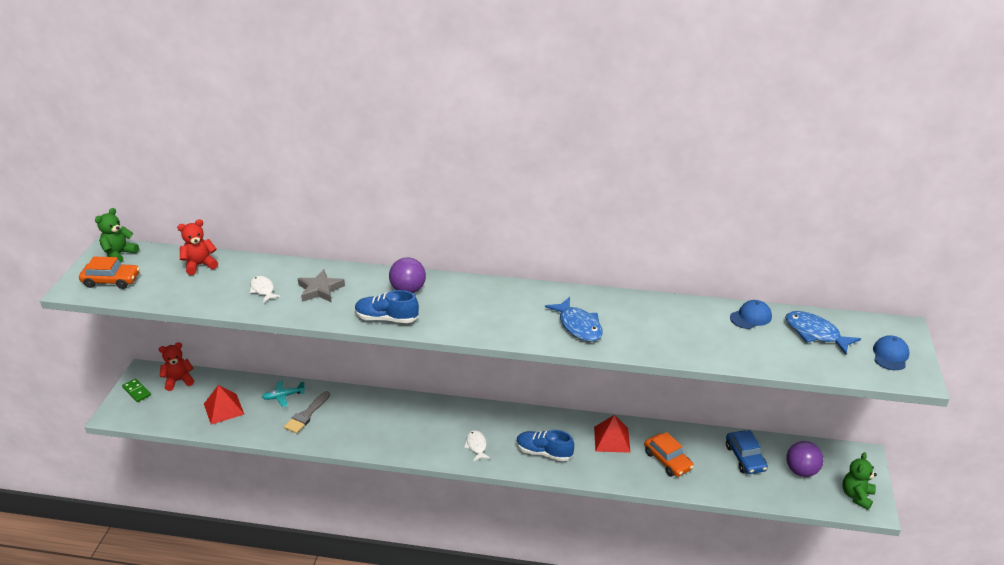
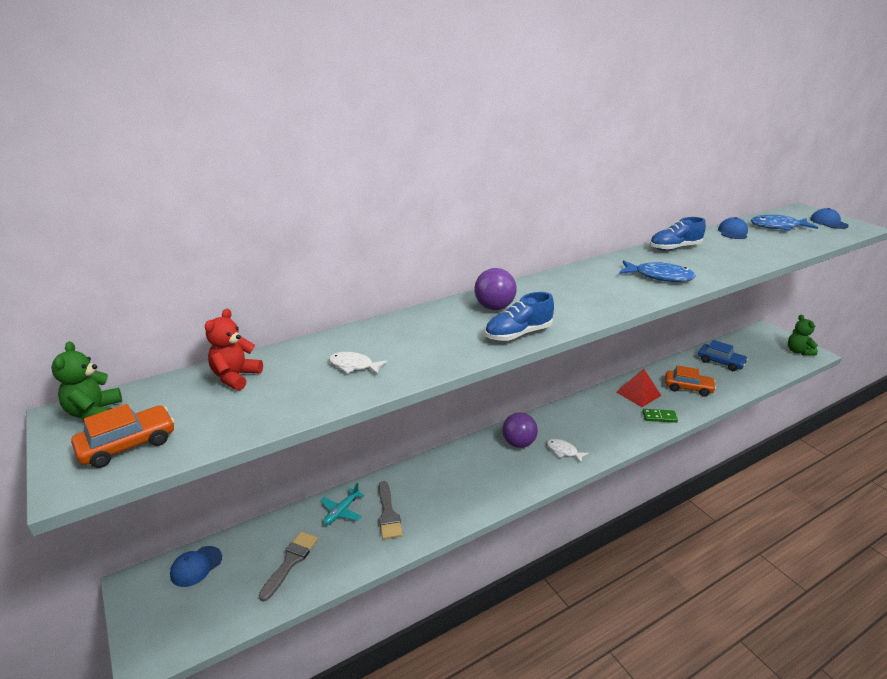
camera: 40 degrees left, 5 degrees down
(137, 391) = (150, 611): green domino -> green domino (659, 417)
(179, 381) = (196, 566): red teddy bear -> blue cap
(223, 409) = (290, 562): red pyramid -> grey brush
(320, 290) = (414, 340): grey star -> none
(544, 452) = (614, 427): blue shoe -> blue shoe (674, 248)
(801, 471) = (755, 353): purple ball -> purple ball (518, 443)

